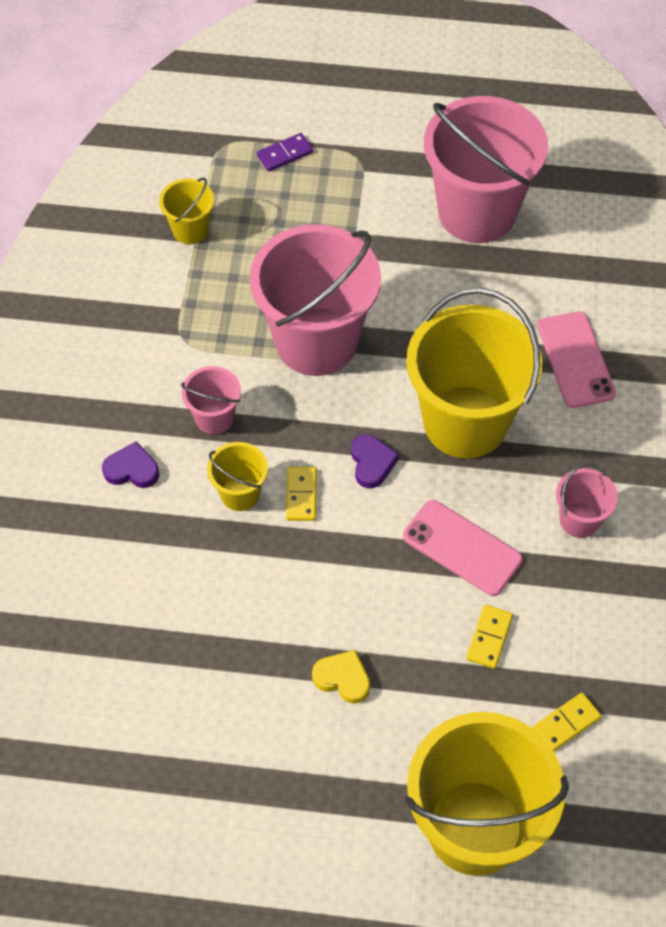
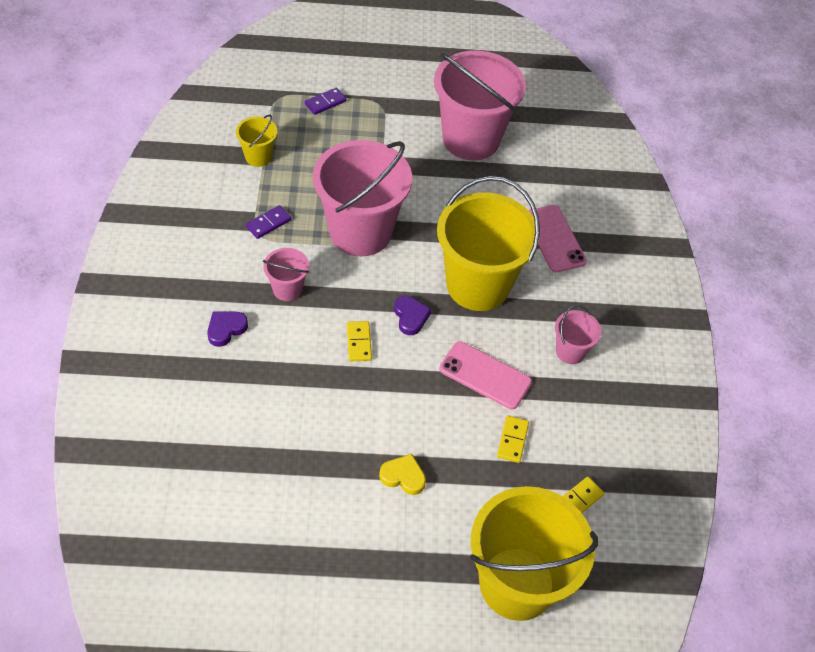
camera: 10 degrees left, 5 degrees down
(132, 469) = (226, 329): purple heart -> purple heart turned 45 degrees counterclockwise
(196, 325) = (268, 223): none -> purple domino
(240, 493) = (311, 343): yellow bucket -> none

